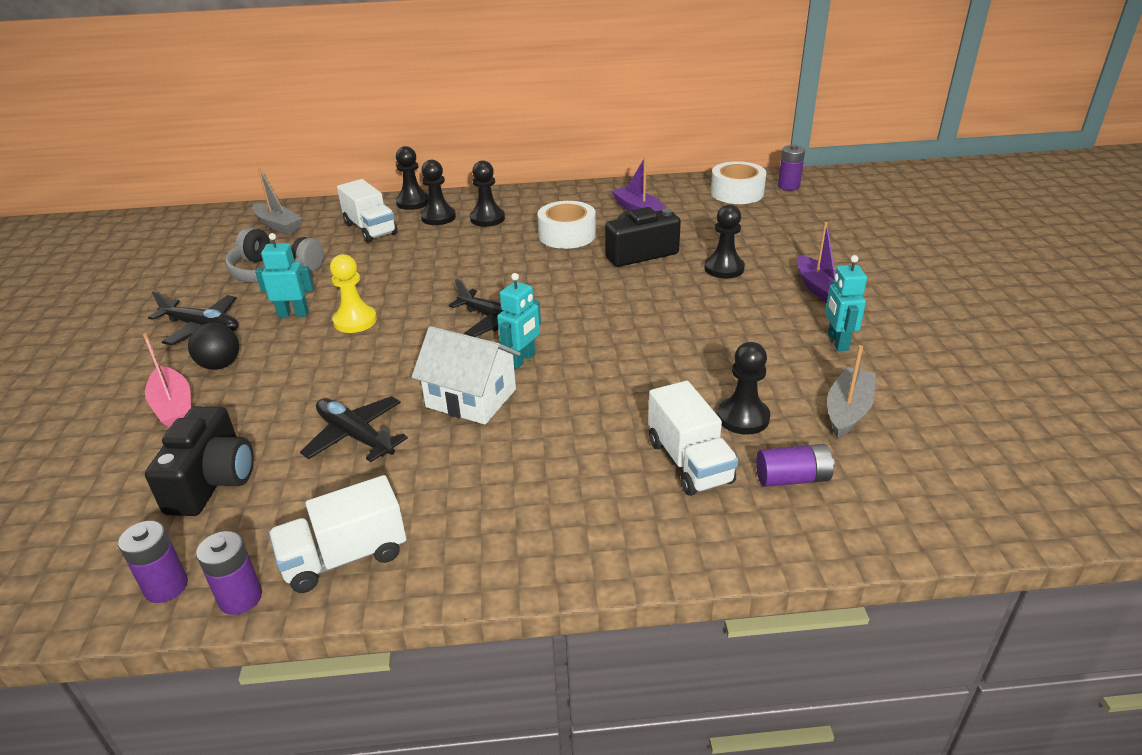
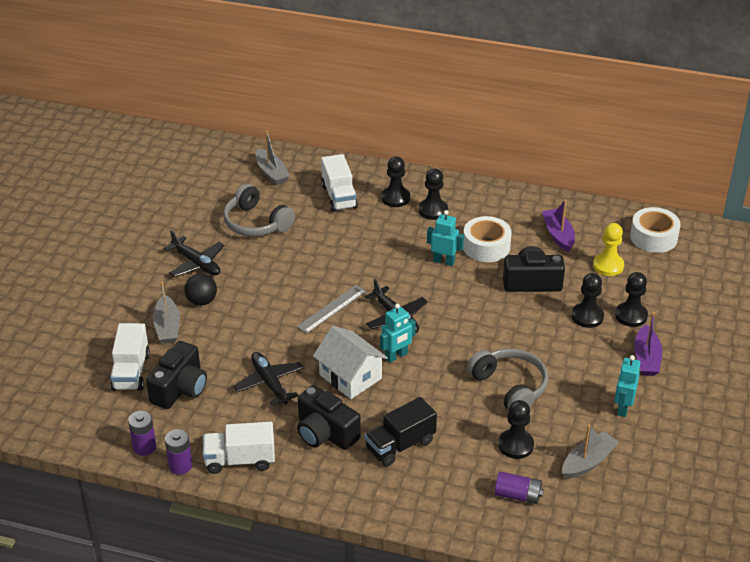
camera: 20 degrees right, 5 degrees up
(174, 407) = (167, 327): pink boat -> grey boat
(293, 314) = (259, 269): turquoise robot -> turquoise robot (444, 261)
(355, 321) = (298, 288): yellow pawn -> yellow pawn (608, 266)
(409, 331) = (332, 309): none -> grey ruler
(413, 202) = (382, 174): black pawn -> black pawn (631, 315)
(468, 478) = (325, 433): none -> black camera
(587, 462) = (400, 445): none -> black truck
(687, 356) = (509, 387): none -> grey headphones
(689, 462) = (462, 464): white truck -> white truck (131, 371)
(788, 186) = (704, 242): purple battery -> none

